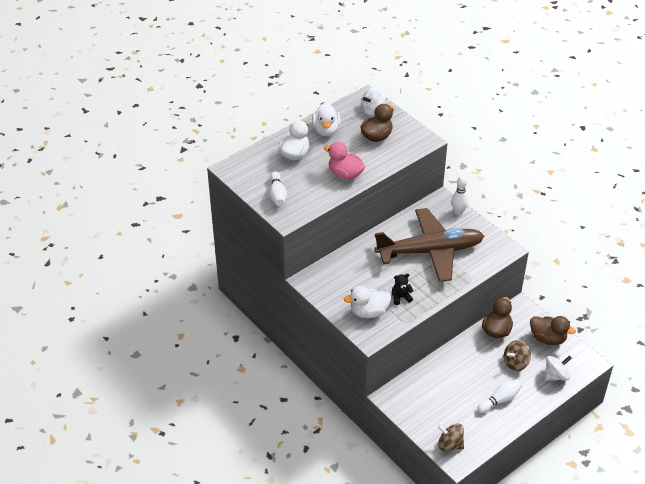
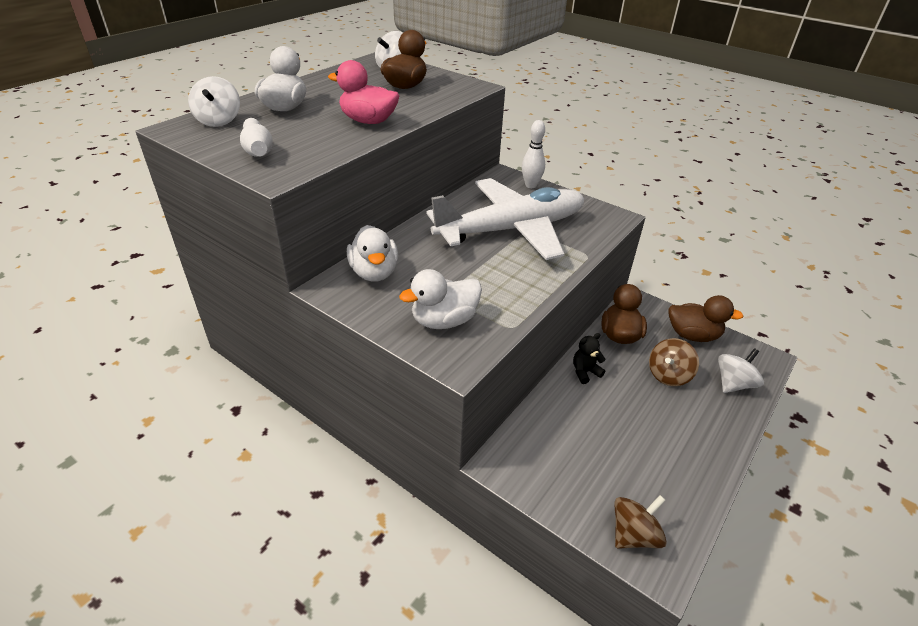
camera: 15 degrees left, 5 degrees down
(254, 164) = (219, 121): none -> white spinning top
(326, 130) = (330, 85): white duck -> white duck (374, 272)
(401, 297) = (490, 292): black teddy bear -> black teddy bear (585, 372)
(429, 251) = (511, 230): brown plane -> white plane
(450, 444) = (634, 534): brown spinning top -> brown spinning top turned 135 degrees clockwise
(500, 400) = (675, 435): white bowling pin -> none

